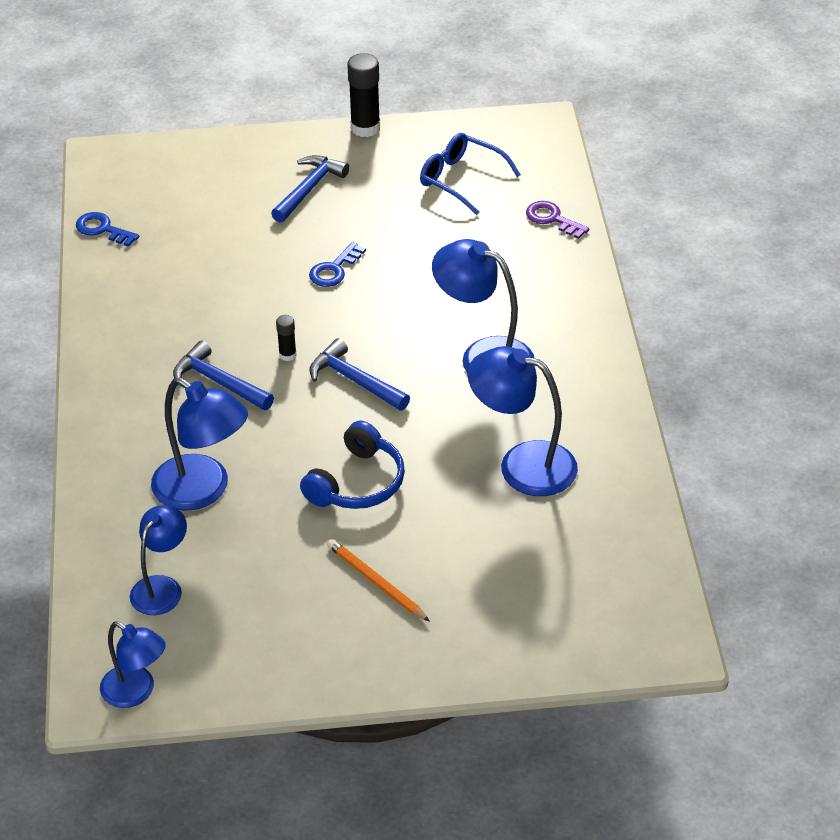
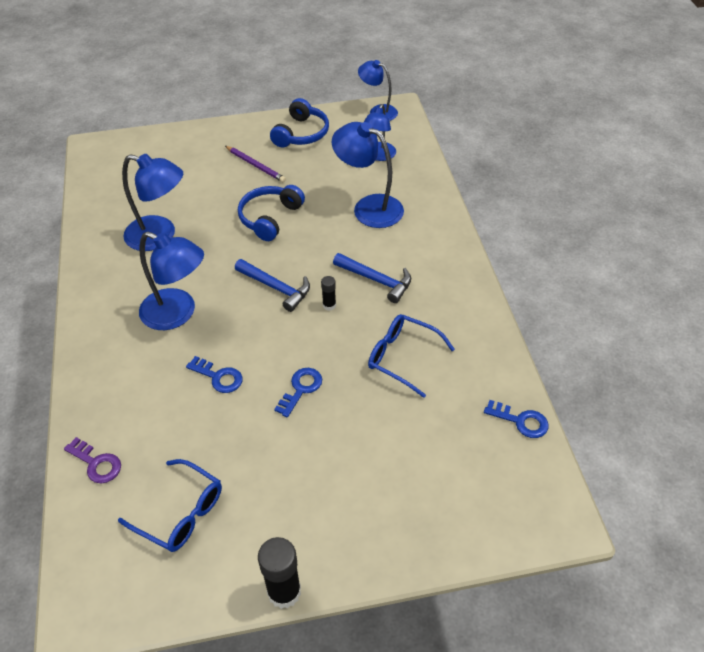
camera: 175 degrees right, 5 degrees up
(211, 293) = (402, 357): none -> blue glasses
(290, 647) = (301, 133): none -> blue headphones
(309, 189) = (336, 488): blue hammer -> none
(376, 582) = (255, 165): orange pencil -> purple pencil
(428, 286) = (218, 377): none -> blue key

